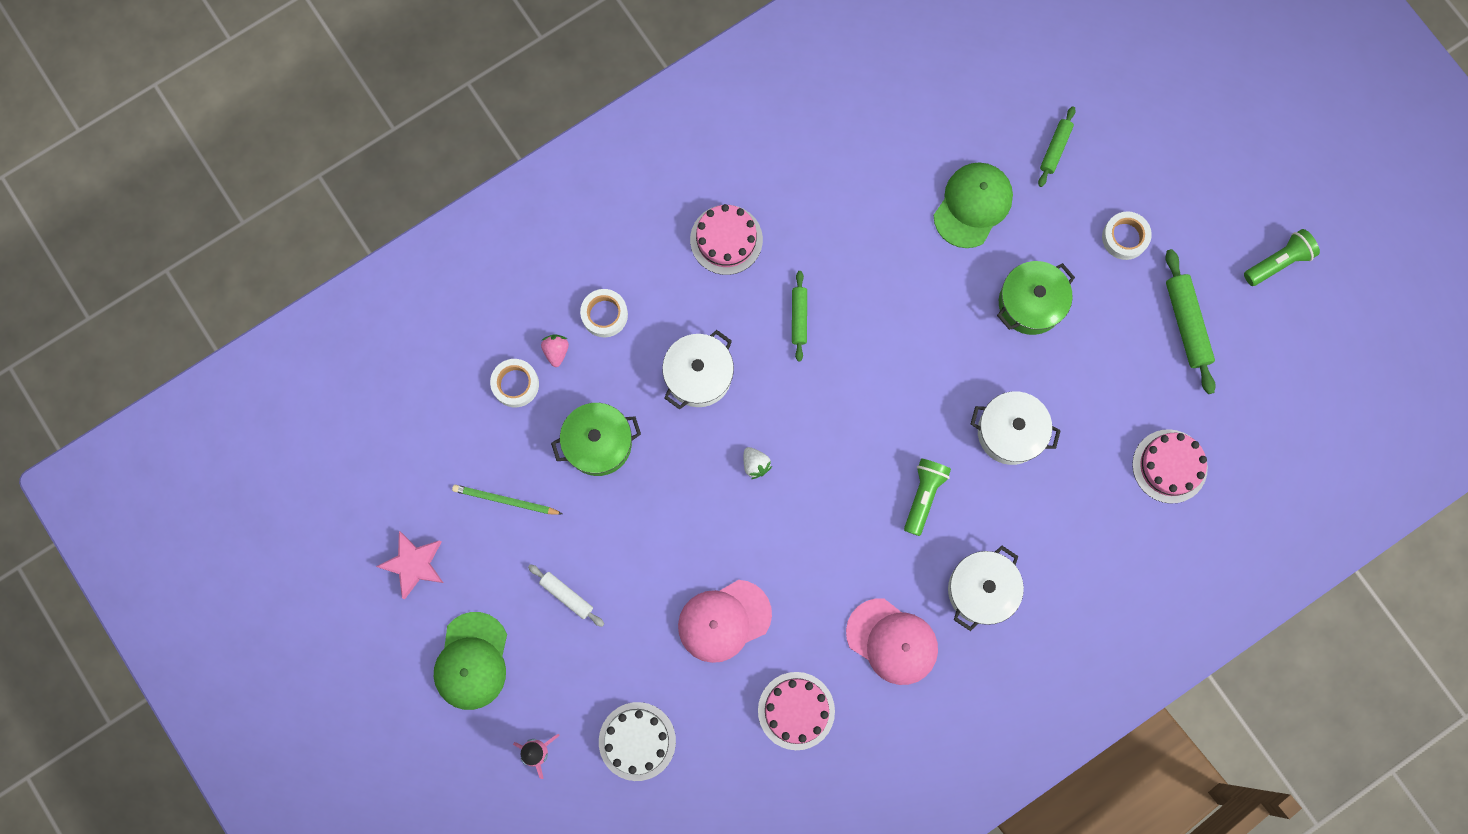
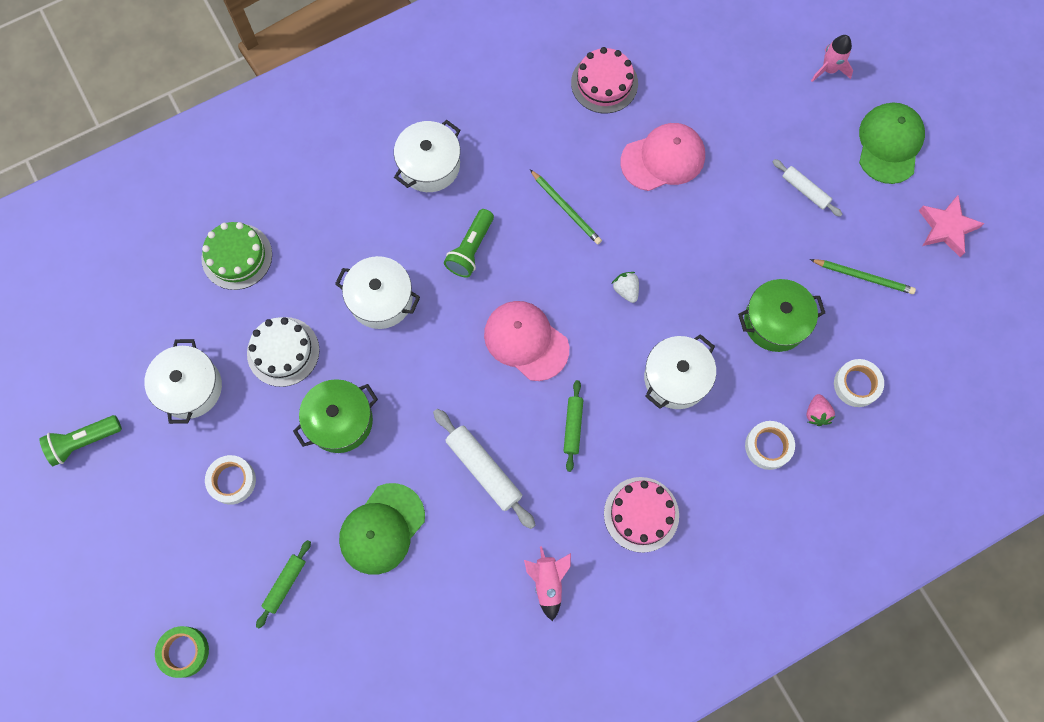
camera: 175 degrees left, 5 degrees down
(637, 741) = (743, 71): white cake -> white cake (283, 351)
(810, 171) = (548, 582): none -> pink rocket
(826, 551) = (566, 208): none -> green pencil
(882, 268) = (483, 470): none -> white rolling pin
(892, 641) = (514, 130): pink cap -> pink cap (526, 341)
(1135, 84) = (184, 652): none -> green tape
(1169, 466) = (237, 256): pink cake -> green cake
(1186, 324) = (190, 387): green rolling pin -> white pot

